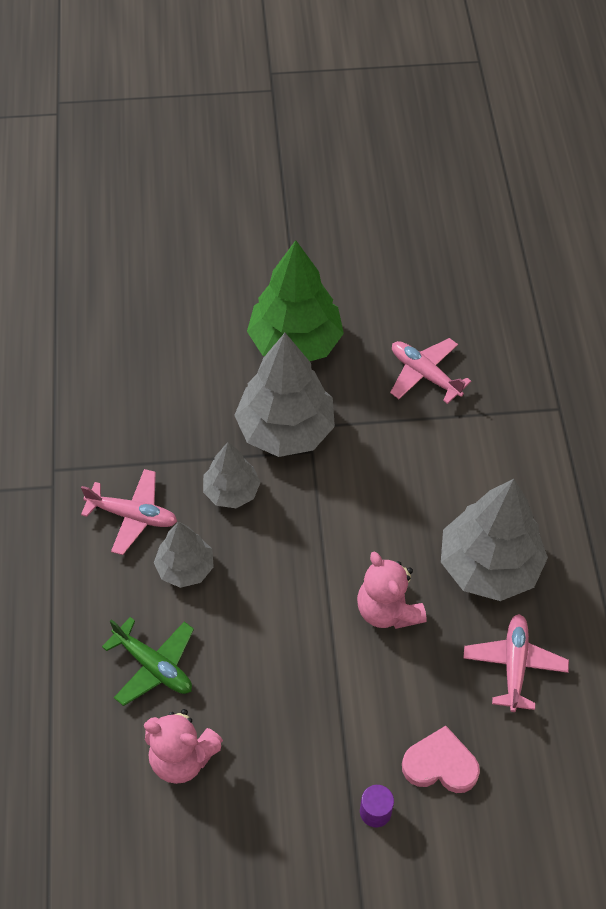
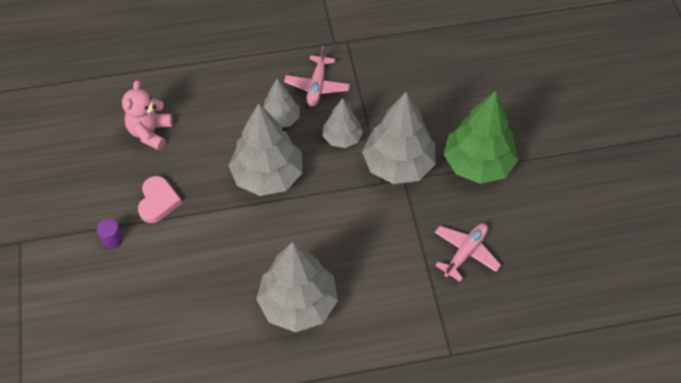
camera: 85 degrees right, 0 degrees up
(153, 666) = (210, 111): green plane -> none
(284, 591) = (268, 176): none -> grey tree
(387, 610) = (257, 239): pink teddy bear -> none
(440, 764) = (143, 276): pink heart -> pink heart (158, 201)
(514, 665) = (218, 322): pink plane -> none

